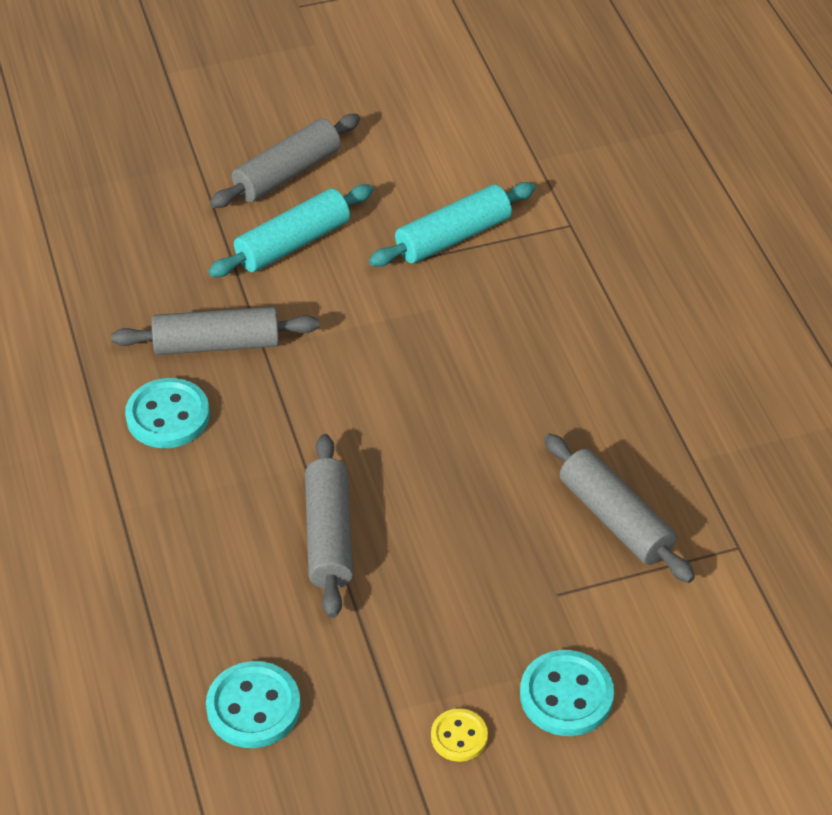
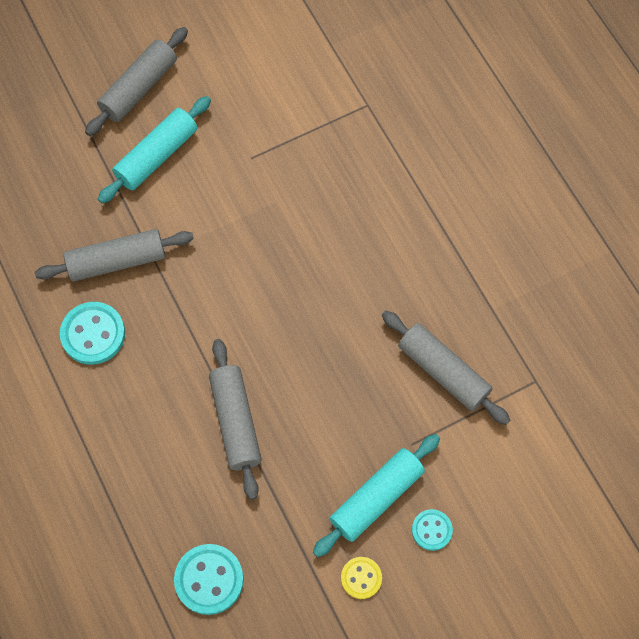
camera: 10 degrees left, 20 degrees up
(453, 237) = (280, 131): turquoise rolling pin -> turquoise rolling pin (377, 498)
(566, 695) = (431, 530): turquoise button -> turquoise button, size x0.60

